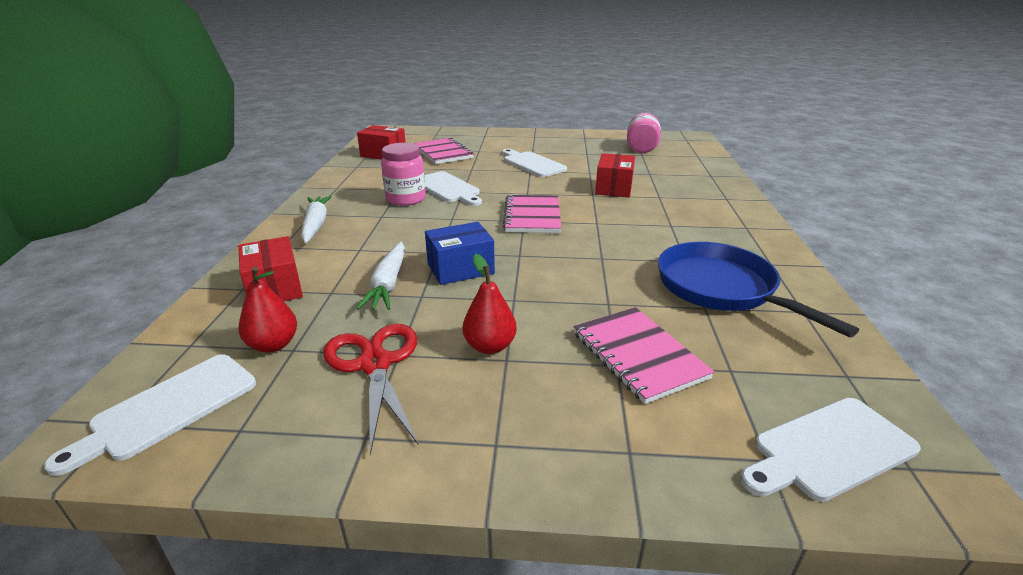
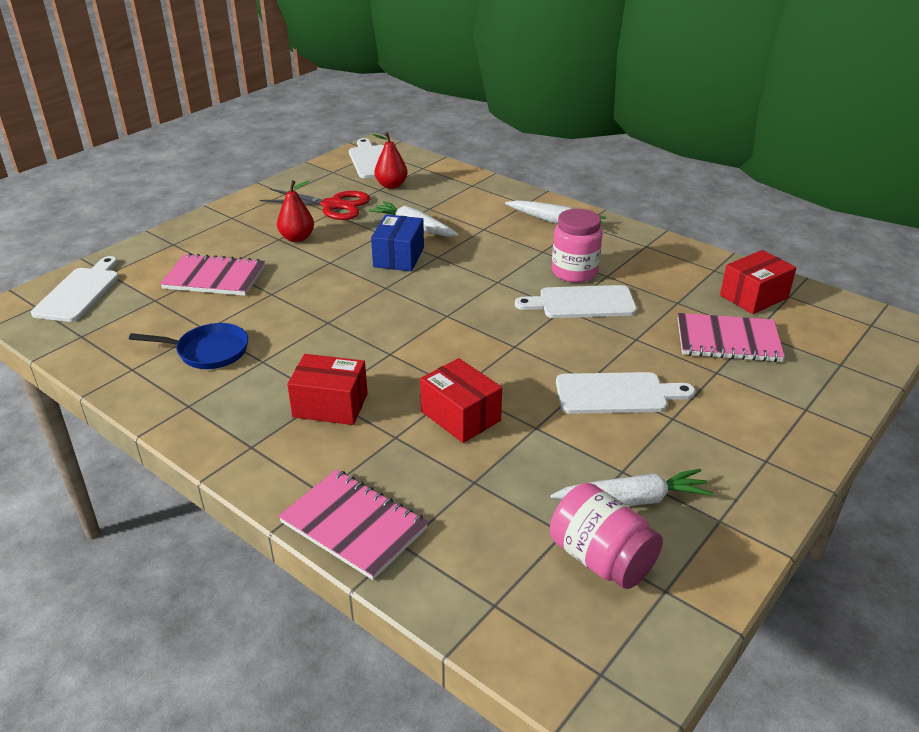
camera: 125 degrees right, 5 degrees up
(275, 288) = (460, 194): red box -> red box (330, 405)
(532, 216) = (451, 324): pink notebook -> pink notebook (354, 525)
(600, 149) = (632, 499): none -> white carrot
(721, 288) = (208, 351): blue pan -> blue pan, size x0.62

